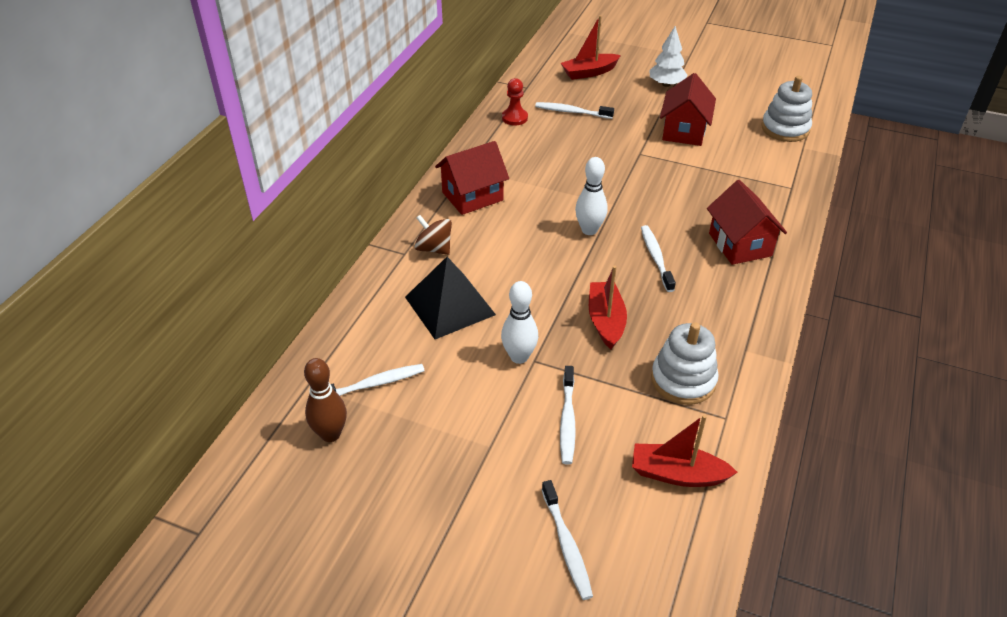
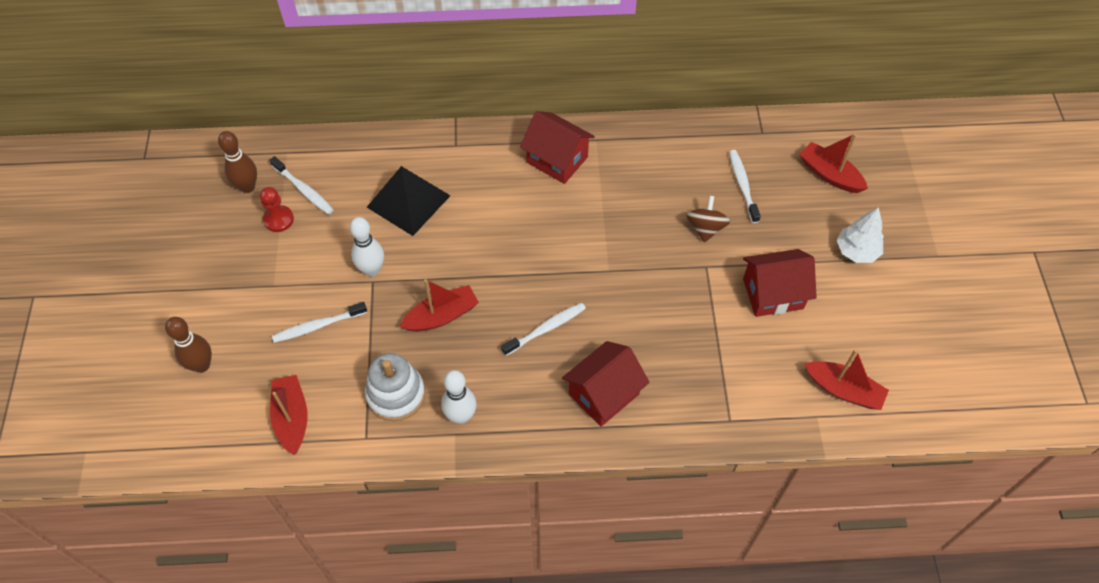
camera: 65 degrees right, 15 degrees up
(434, 248) = (472, 162): brown spinning top -> brown spinning top (705, 228)
(514, 118) = (700, 143): red pawn -> red pawn (278, 219)
(566, 545) = (202, 365): white toothbrush -> brown bowling pin
(589, 230) = (558, 264): white bowling pin -> white bowling pin (461, 416)
(785, 129) = (843, 390): white stacking toy -> red boat

